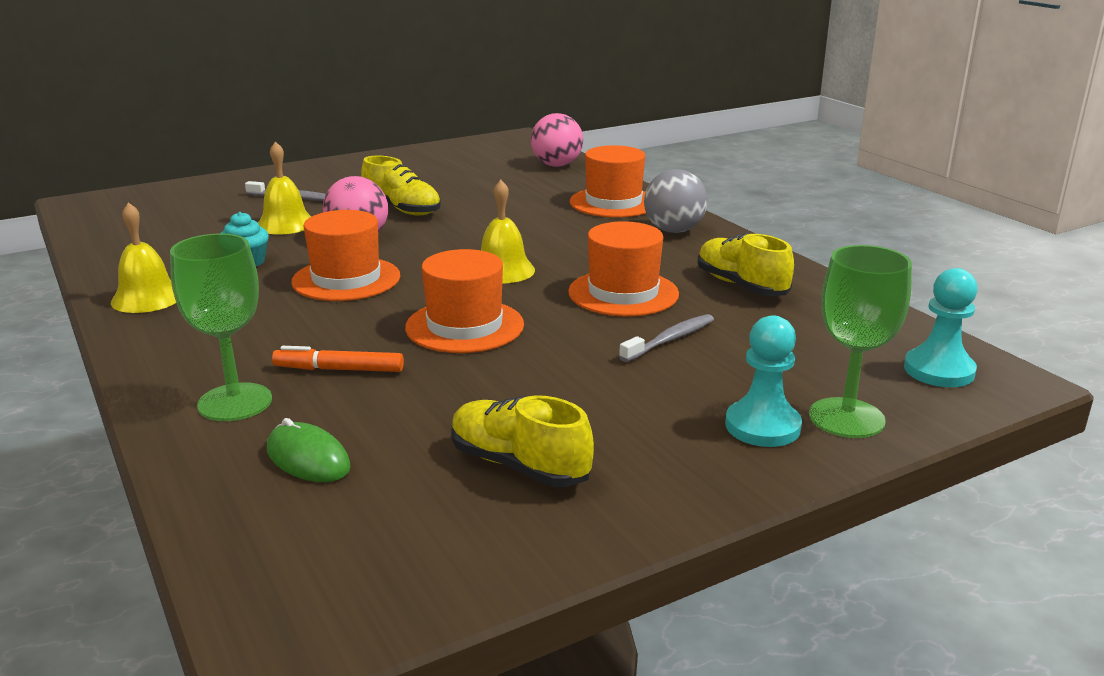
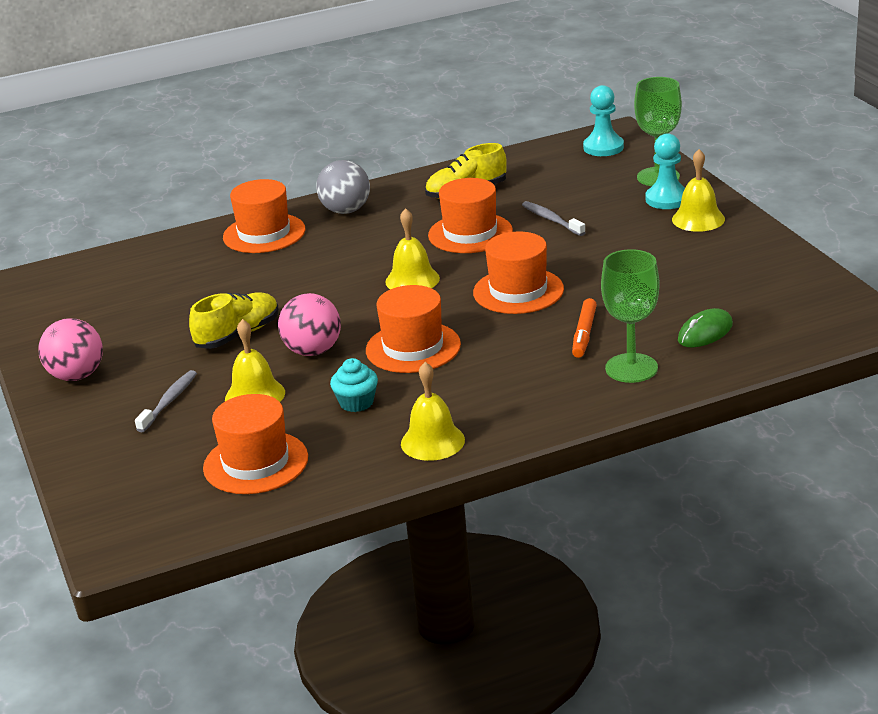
camera: 80 degrees left, 5 degrees up
(168, 233) = (255, 463): none -> orange hat
(519, 465) = (710, 267): yellow shoe -> none
(556, 165) = (134, 260): pink ball -> pink ball (76, 376)
(693, 455) = (698, 219): none -> yellow bell

